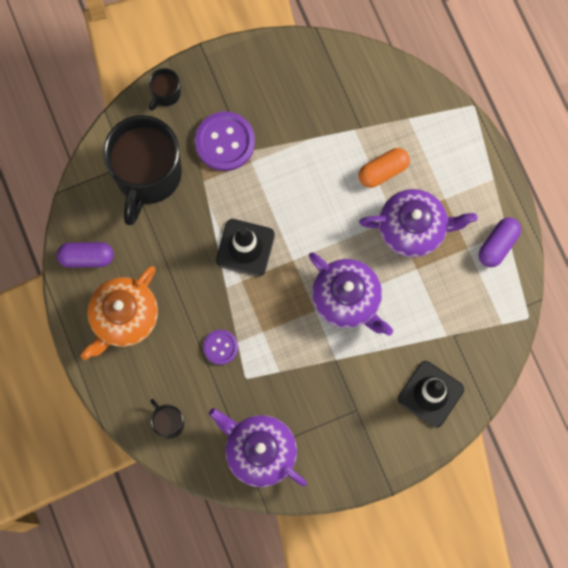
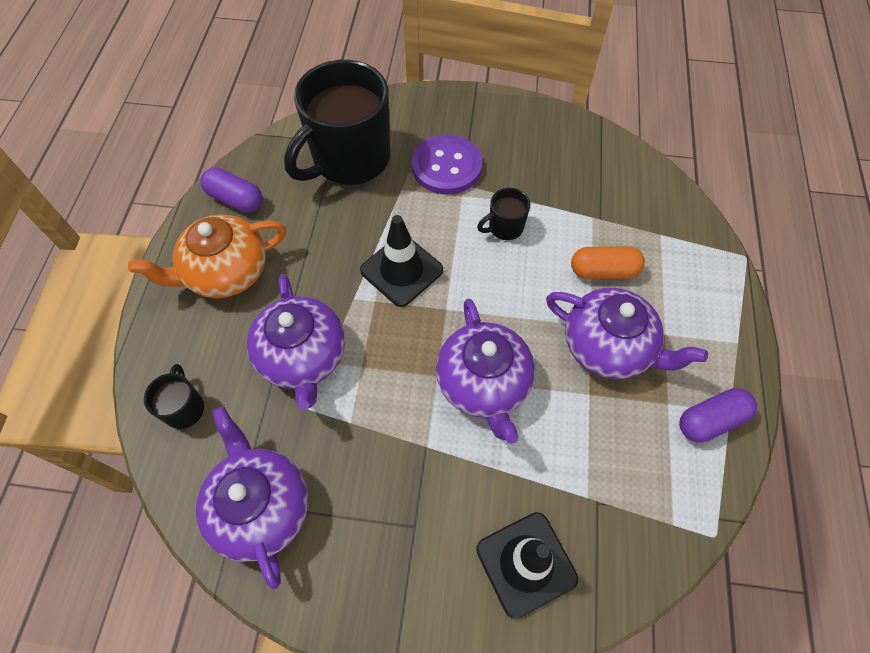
camera: 30 degrees right, 15 degrees down
(166, 94) = (416, 104): black mug -> black mug (504, 227)
(220, 347) = (303, 357): purple button -> purple teapot

